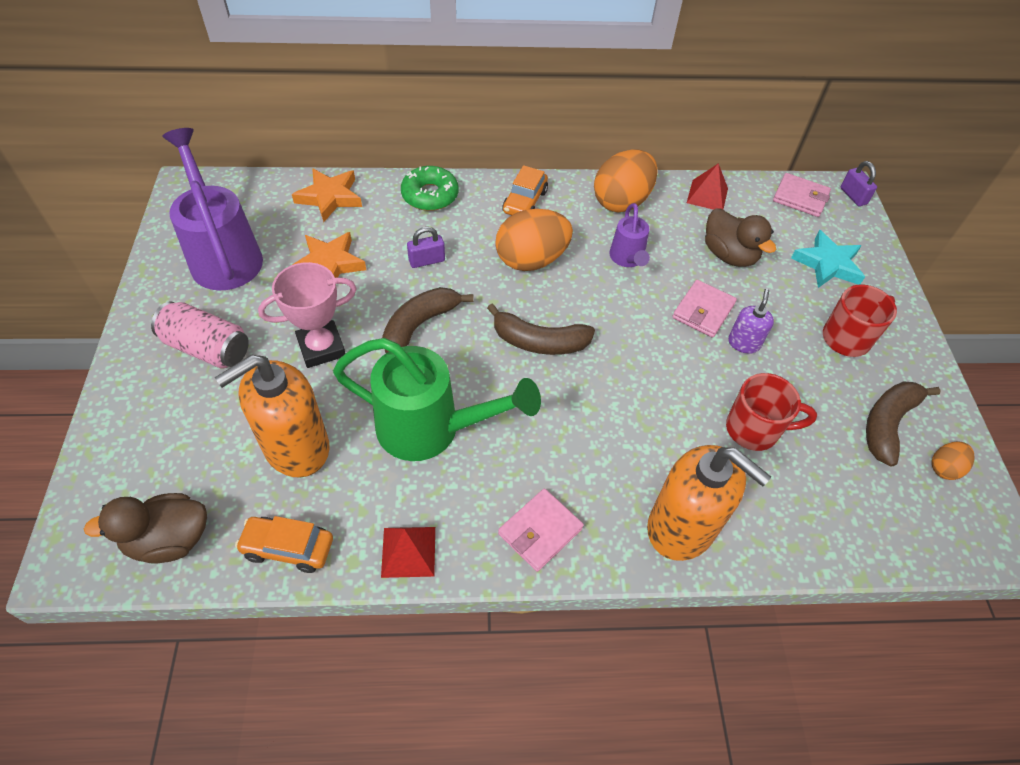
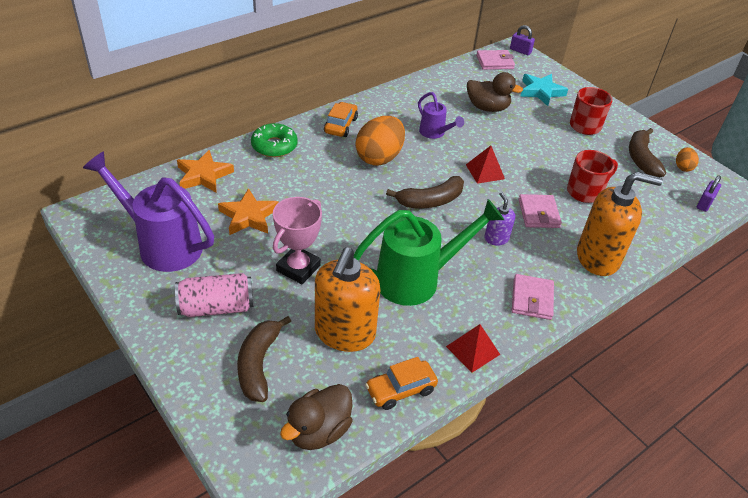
camera: 35 degrees left, 10 degrees down
(419, 325) = (349, 225): brown banana -> brown banana (258, 364)
(427, 261) = (314, 186): purple padlock -> purple padlock (704, 203)
(524, 202) = (341, 125): orange car -> orange car turned 150 degrees counterclockwise
(621, 201) = (399, 102): orange egg -> none
(703, 311) = (502, 143): pink wallet -> pink wallet (538, 213)
(707, 195) = (444, 80): red pyramid -> red pyramid (485, 171)
(743, 343) = (539, 151): purple soap dispenser -> purple soap dispenser (496, 238)

